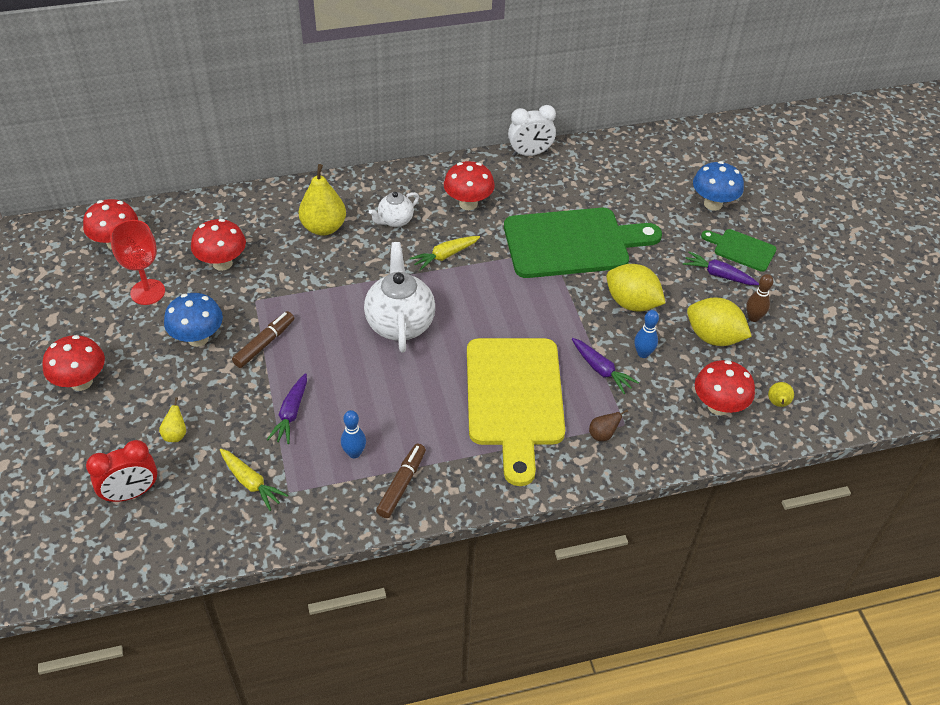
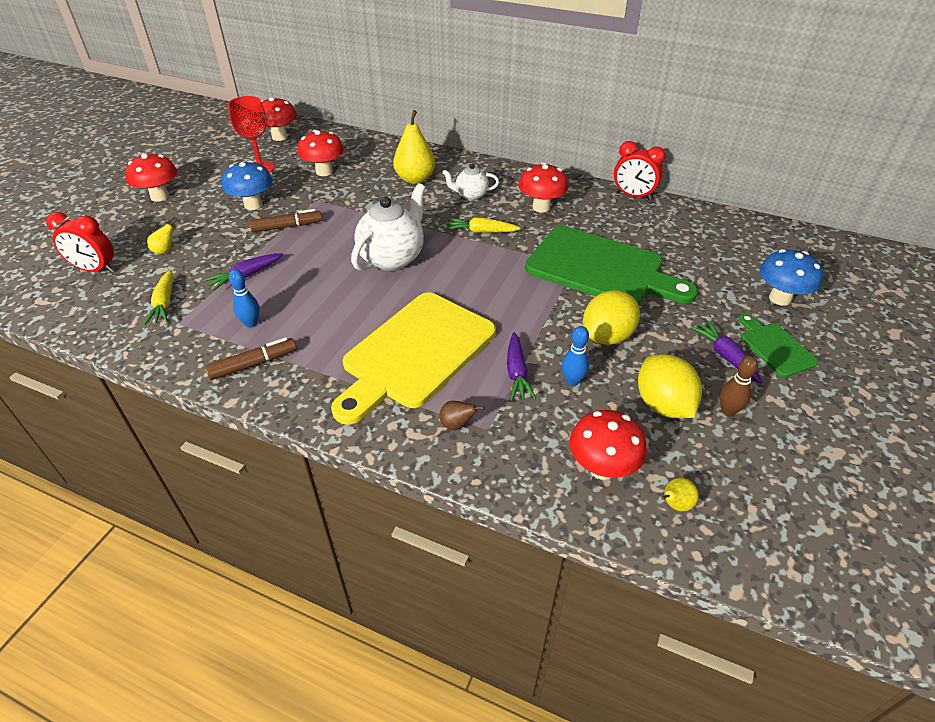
camera: 40 degrees right, 5 degrees down
(530, 153) = (633, 196): white clock -> red clock
(631, 303) = (607, 336): yellow lemon -> yellow lemon turned 60 degrees clockwise

